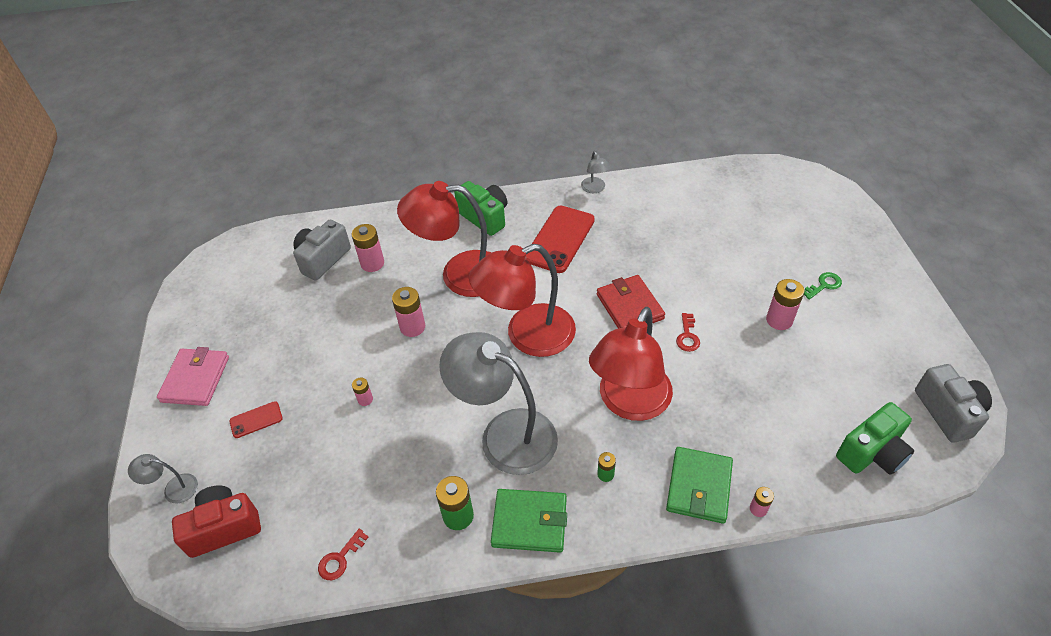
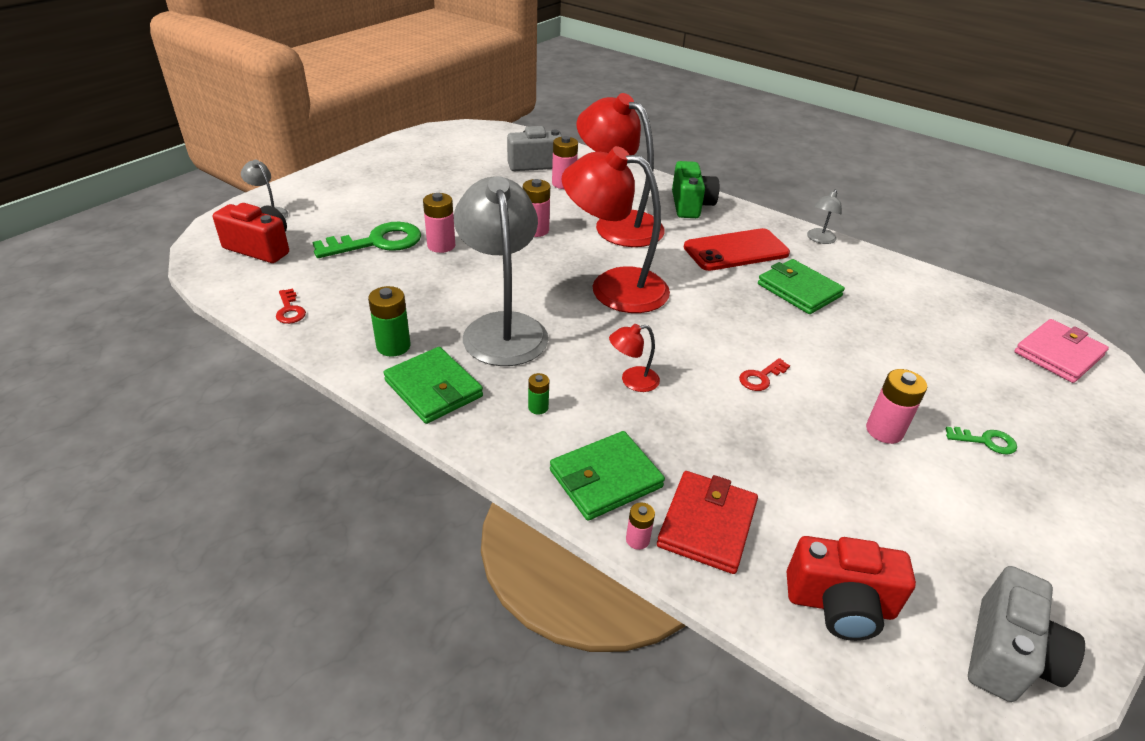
camera: 40 degrees right, 10 degrees down
(195, 379) = (364, 174): pink wallet -> pink wallet (1058, 354)
(256, 420) = (363, 212): red phone -> none
(312, 438) = (377, 242): none -> green key
(340, 559) = (289, 310): red key -> red key turned 105 degrees counterclockwise
(365, 399) = (441, 245): pink battery -> pink battery, size x1.79
(629, 306) = (733, 325): red wallet -> red wallet (707, 524)
(629, 403) = (632, 381): red lamp -> red lamp, size x0.42
(631, 245) = (799, 290): none -> green wallet
(872, 453) = (840, 605): green camera -> red camera

